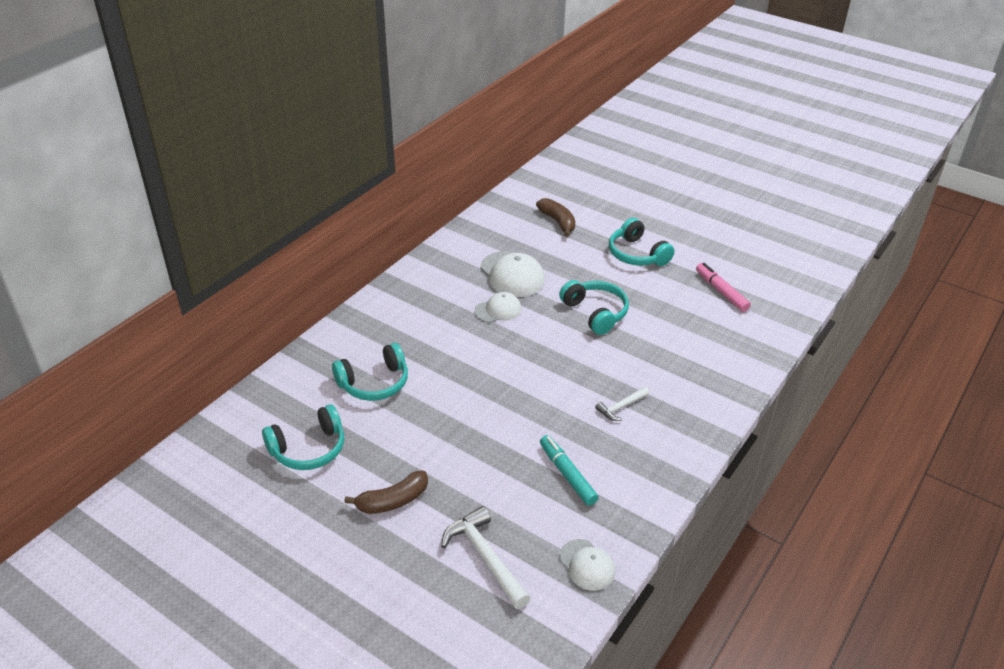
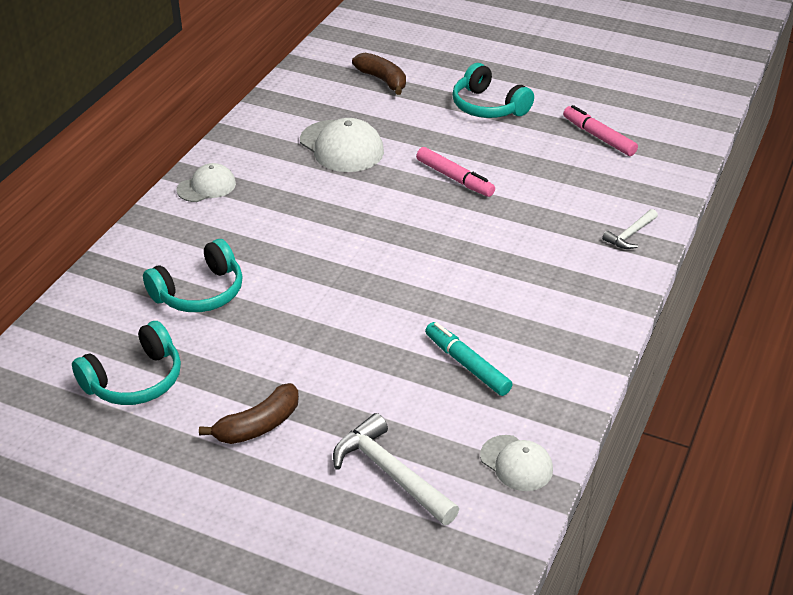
camera: 10 degrees left, 0 degrees up
(498, 310) = (334, 189): white cap -> white cap (206, 187)
(595, 313) = (454, 178): turquoise headphones -> pink marker
(621, 407) = (512, 280): white hammer -> white hammer (630, 235)

